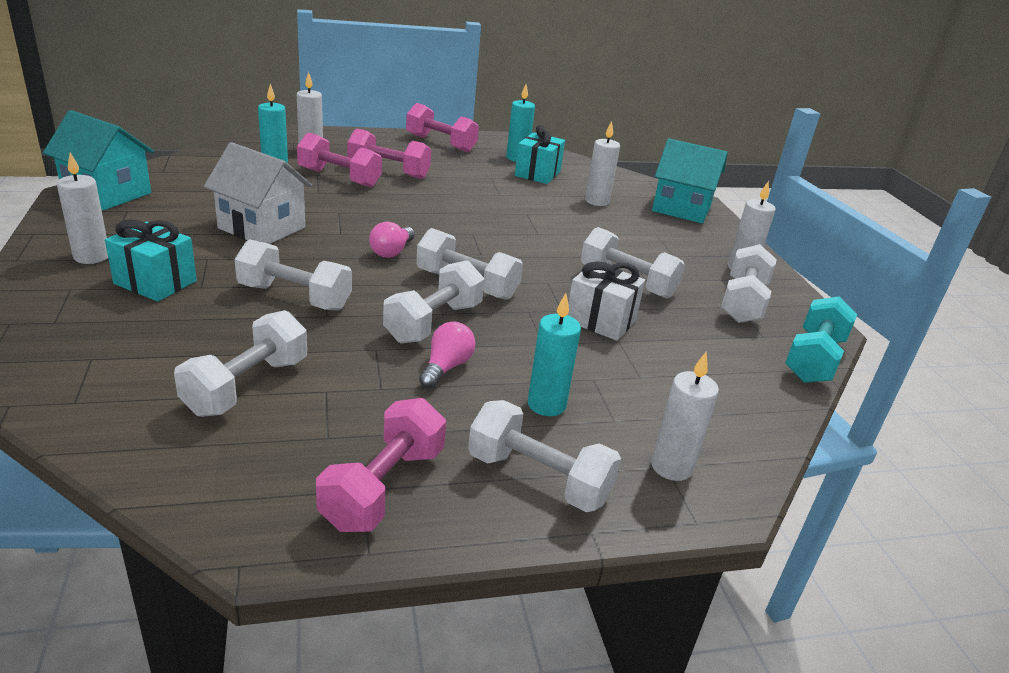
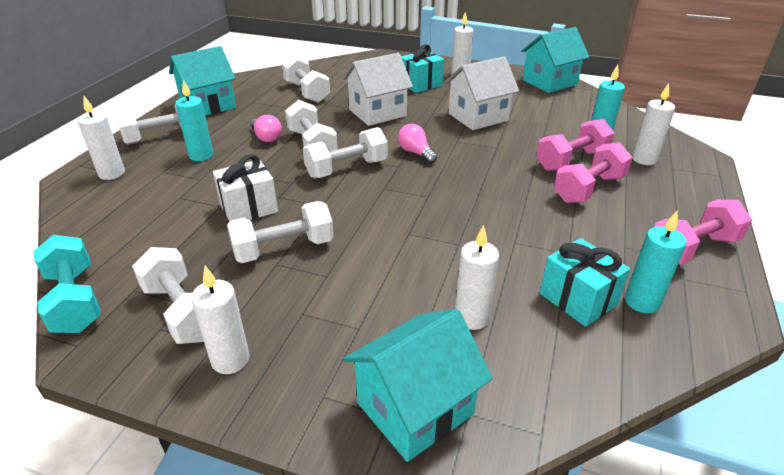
camera: 125 degrees right, 5 degrees up
(294, 297) = (377, 113): white dumbbell -> white house
(383, 487) = (208, 105): pink dumbbell -> turquoise house

